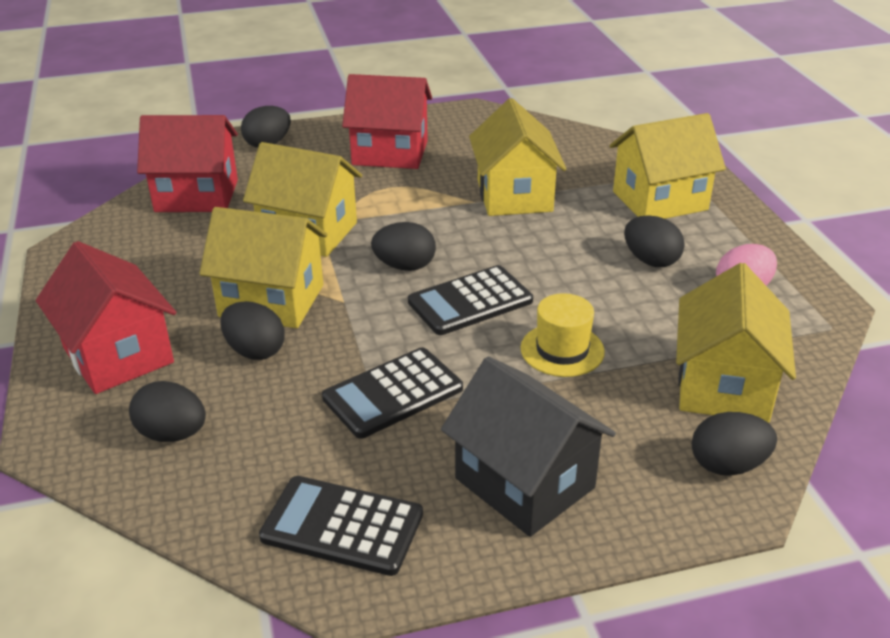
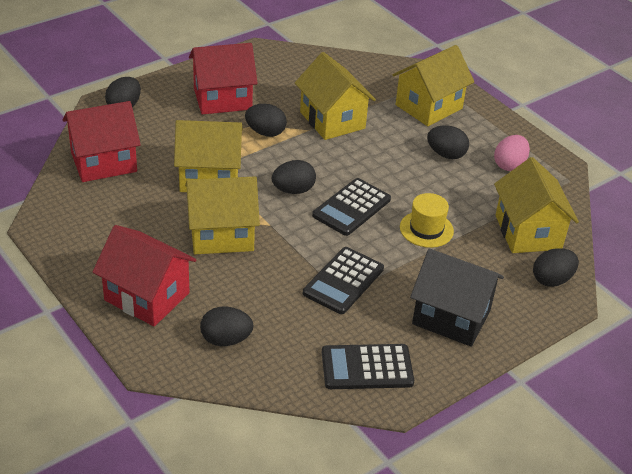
camera: 25 degrees left, 5 degrees up
(255, 351) = (237, 273): black egg -> black egg (265, 132)

